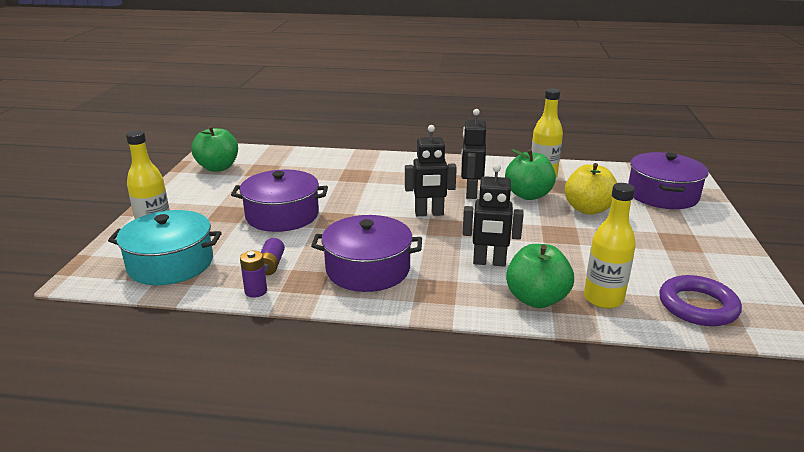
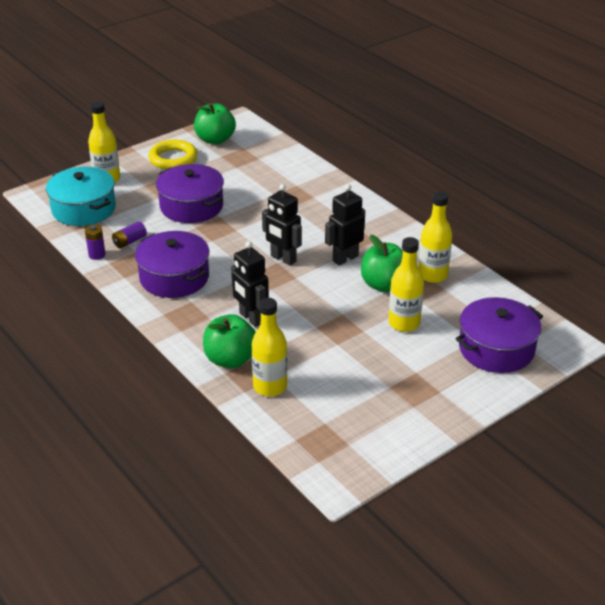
camera: 45 degrees right, 10 degrees up
(200, 192) = (173, 159): none -> yellow ring
(588, 209) = (404, 323): yellow apple -> yellow bottle
(697, 306) = (318, 431): purple ring -> none

